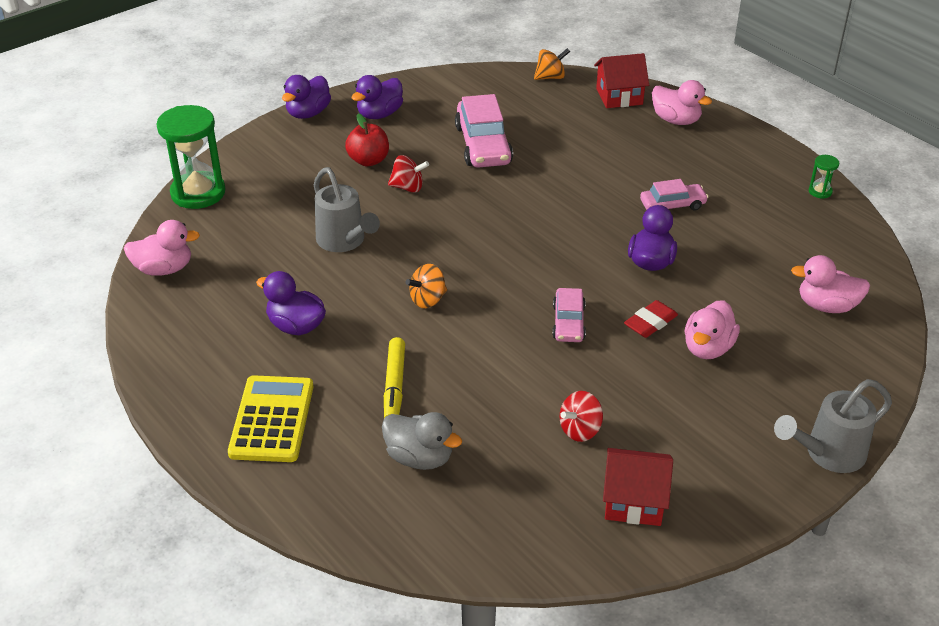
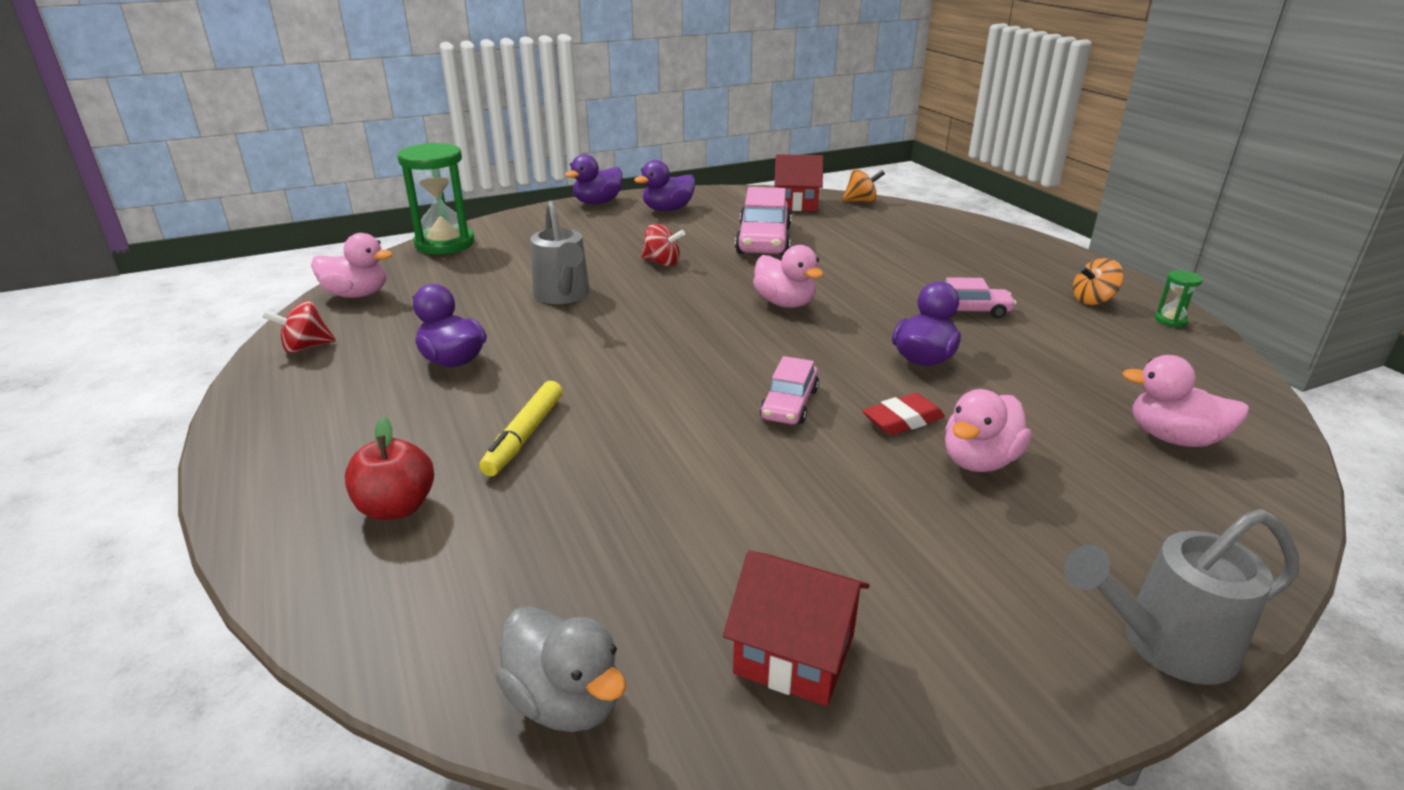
camera: 15 degrees right, 10 degrees down
(272, 419) = (346, 448): yellow calculator -> none
(368, 160) = (634, 239): red apple -> red apple (396, 507)
(419, 458) = (499, 526): grey duck -> grey duck (565, 701)
(427, 300) = (623, 357): orange spinning top -> orange spinning top (1093, 300)
(580, 430) = (749, 532): red spinning top -> red spinning top (306, 347)
(619, 96) = (932, 221): red house -> red house (796, 204)
(676, 120) = (993, 244): pink duck -> pink duck (785, 303)

